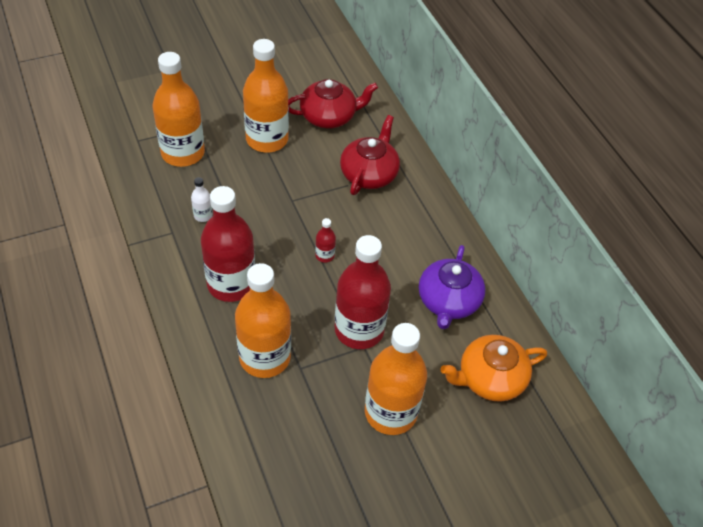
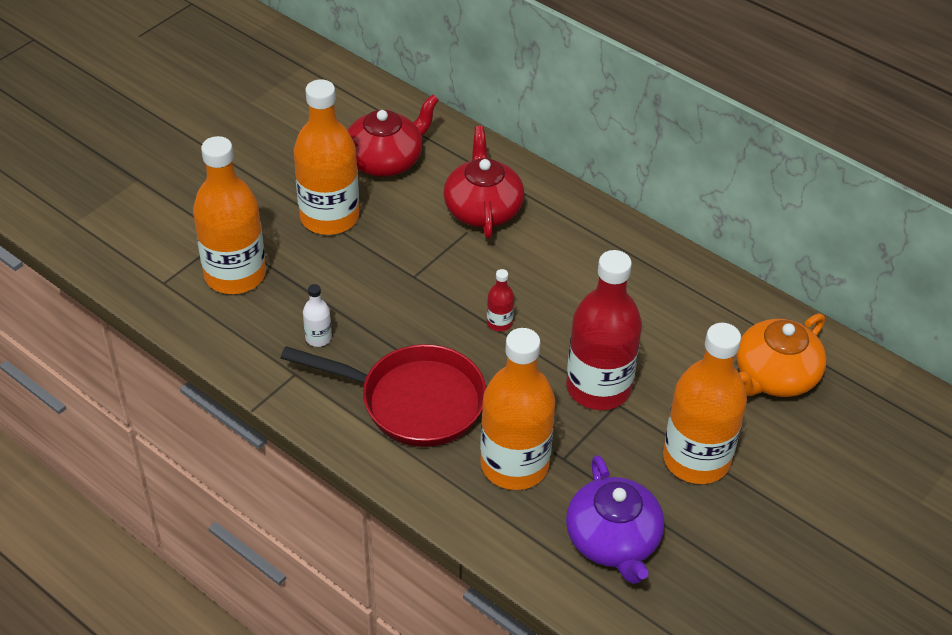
camera: 25 degrees left, 5 degrees down
(231, 284) = (413, 401): red bottle -> red pan
(448, 301) = (673, 314): purple teapot -> purple teapot (613, 540)

